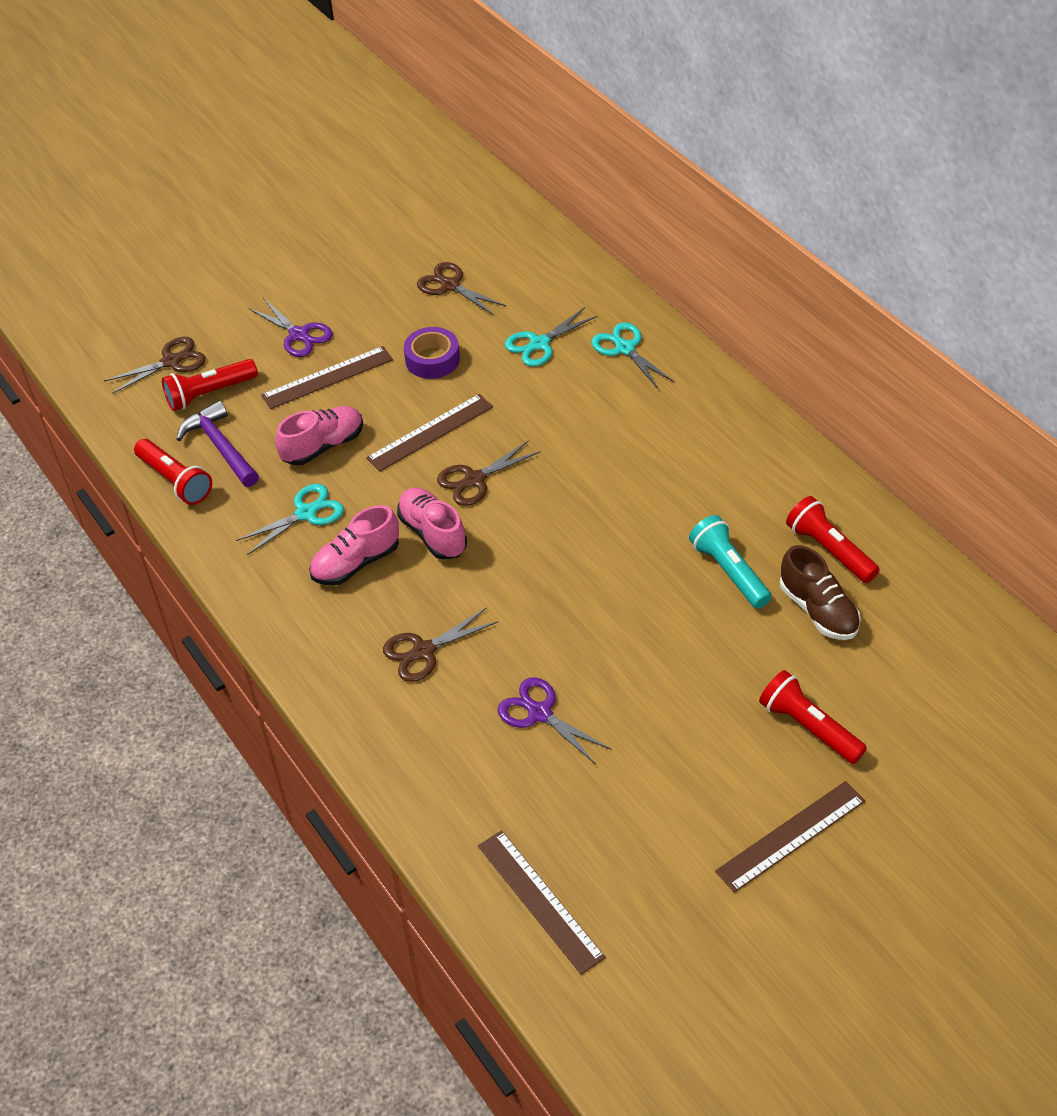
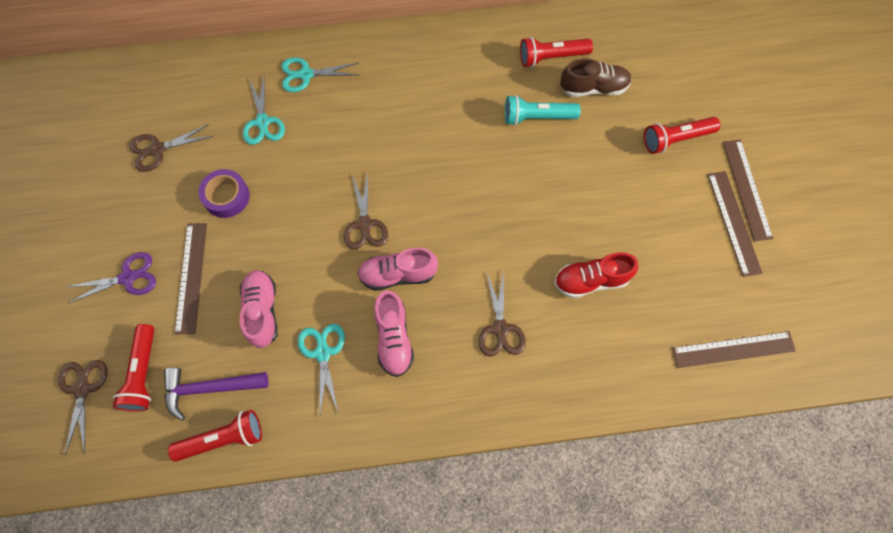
camera: 65 degrees left, 20 degrees up
(430, 432) = (299, 232): brown ruler -> brown ruler (734, 222)
(540, 713) = (591, 280): purple scissors -> red shoe

